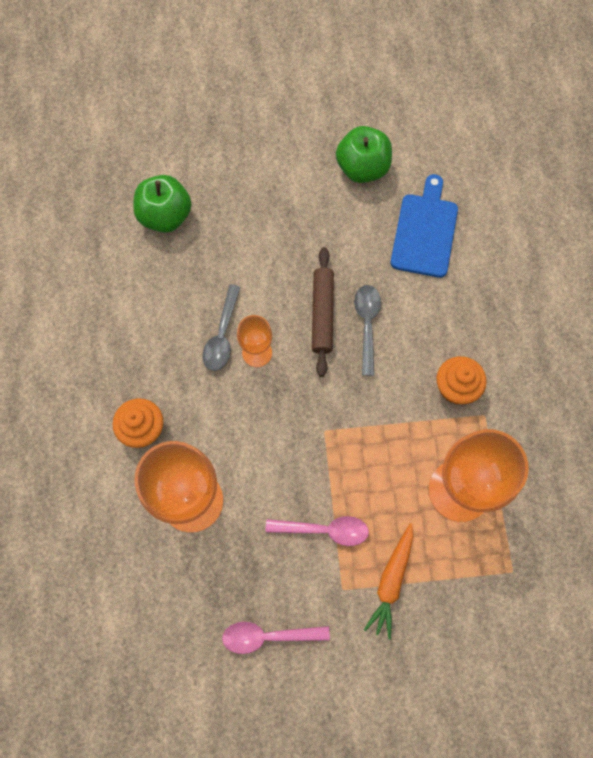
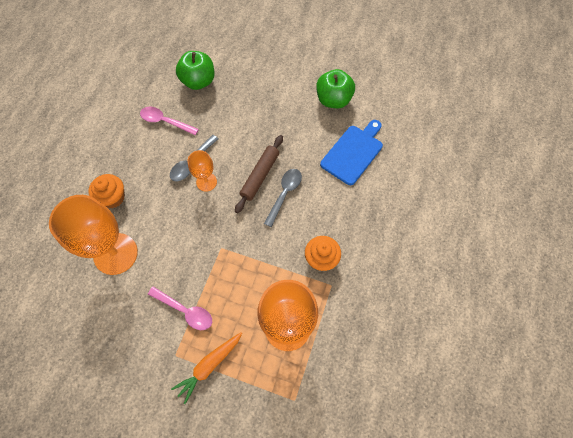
camera: 25 degrees right, 5 degrees down
(268, 636) = (111, 362): pink spoon -> pink spoon (165, 121)

